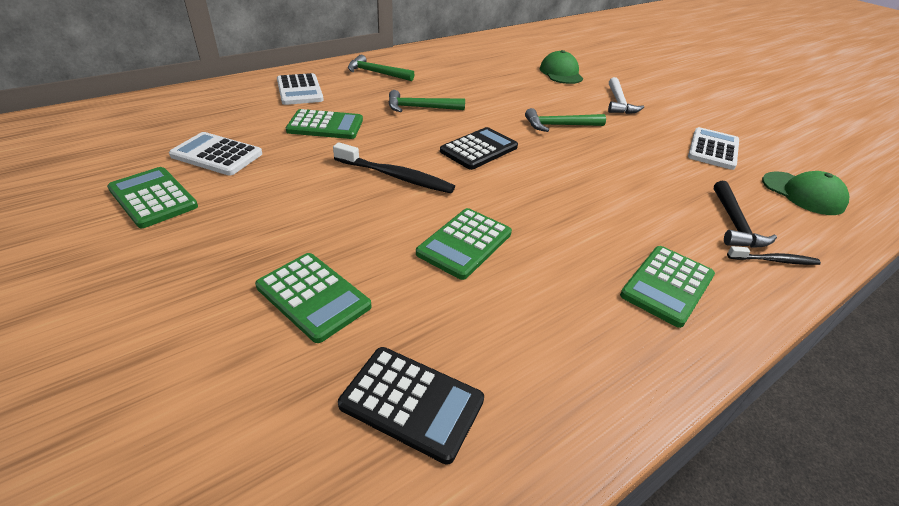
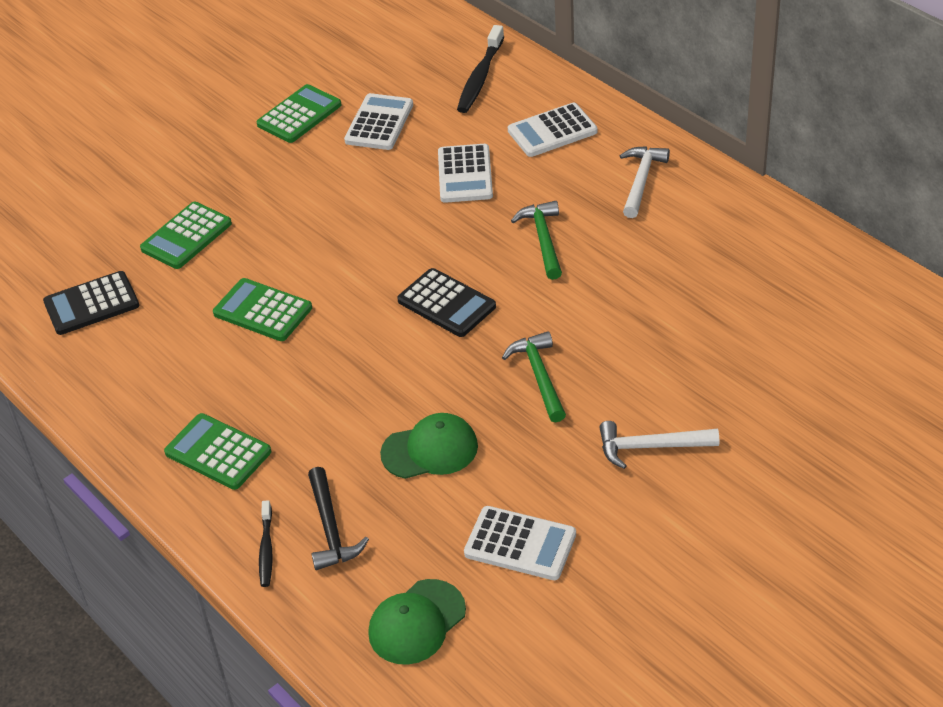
camera: 90 degrees right, 5 degrees up
(325, 125) = (465, 174): green calculator -> white calculator
(376, 73) = (641, 180): green hammer -> white hammer
(395, 176) = (369, 248): black toothbrush -> black toothbrush (480, 77)
(412, 402) = (91, 304): black calculator -> black calculator turned 45 degrees clockwise
(561, 73) = (747, 377): green cap -> green cap (430, 450)
(735, 224) = (331, 529): black hammer -> black hammer turned 105 degrees counterclockwise

